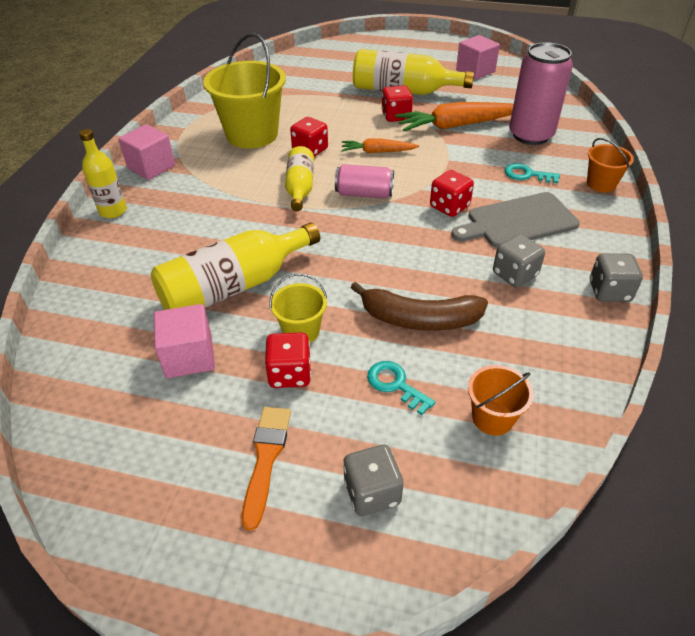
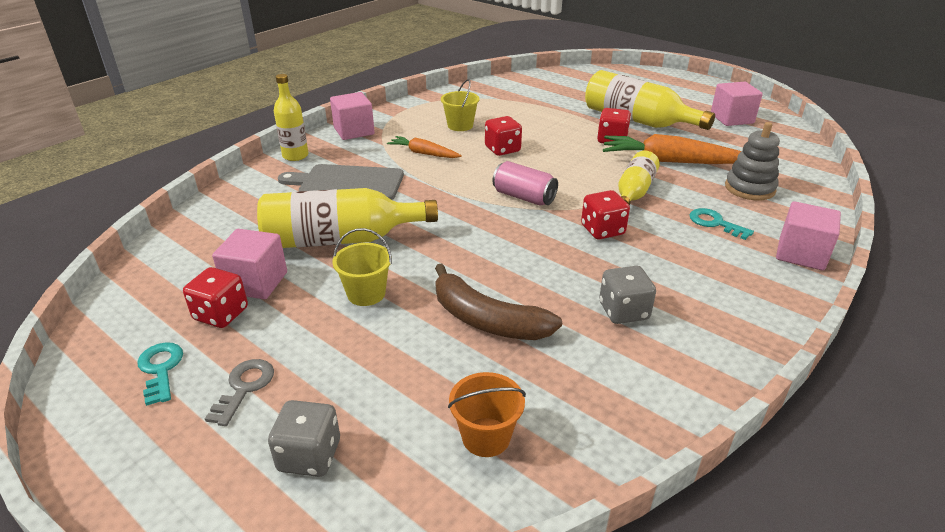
camera: 25 degrees right, 10 degrees down
(252, 134) = (460, 125): yellow bucket -> yellow bucket, size x0.49
(266, 458) = (244, 387): orange brush -> grey key
(290, 374) = (326, 325): red dice -> red dice (221, 314)
(300, 188) = (467, 177): yellow bottle -> yellow bottle (634, 191)
(377, 152) = (567, 165): orange carrot -> orange carrot (423, 153)
(395, 385) = (413, 369): turquoise key -> turquoise key (160, 369)
(518, 221) = (668, 263): grey cutting board -> grey cutting board (347, 183)
(530, 135) = (749, 188): pink can -> grey stacking toy
(601, 184) = (801, 254): orange bucket -> pink cube
(609, 291) = (725, 362): grey dice -> none

